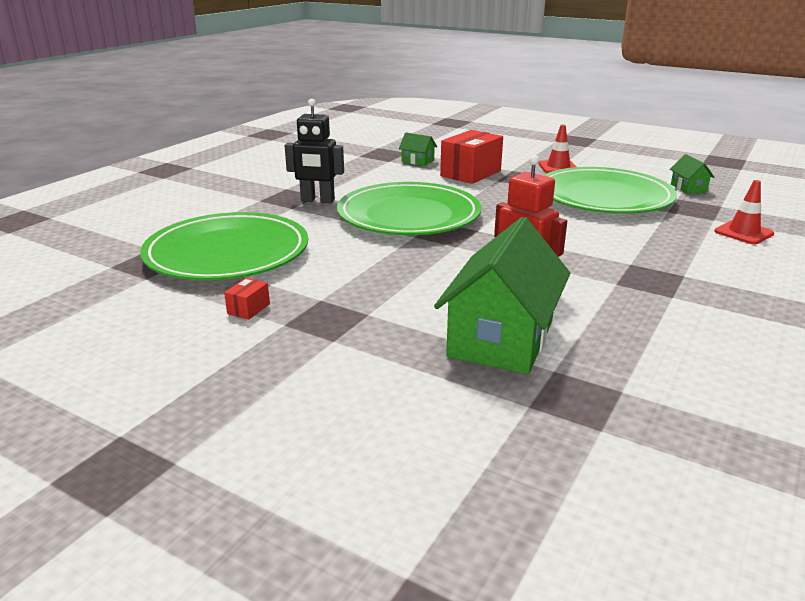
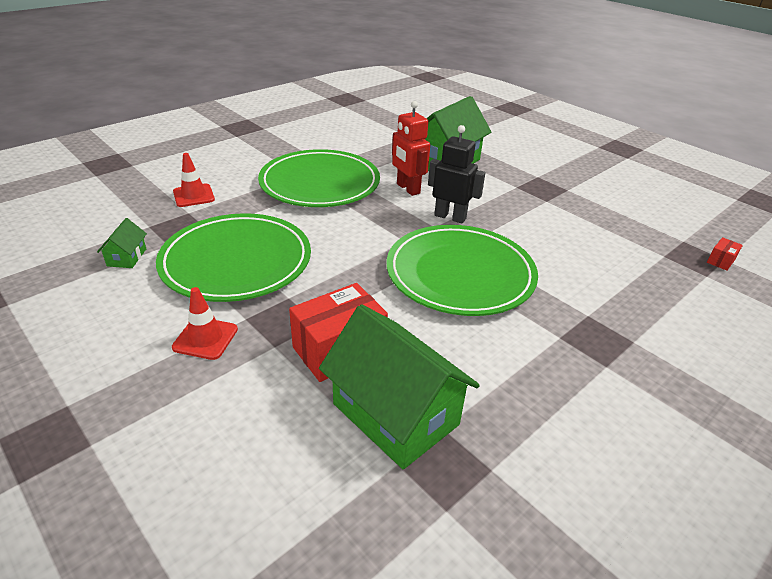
camera: 165 degrees left, 10 degrees up
(227, 253) = (631, 256): green plate -> green plate (320, 183)
(248, 309) = (593, 203): red box -> red box (720, 261)
(317, 200) = (559, 324): black robot -> black robot (450, 217)
(417, 161) = (395, 414): green house -> green house, size x2.27

